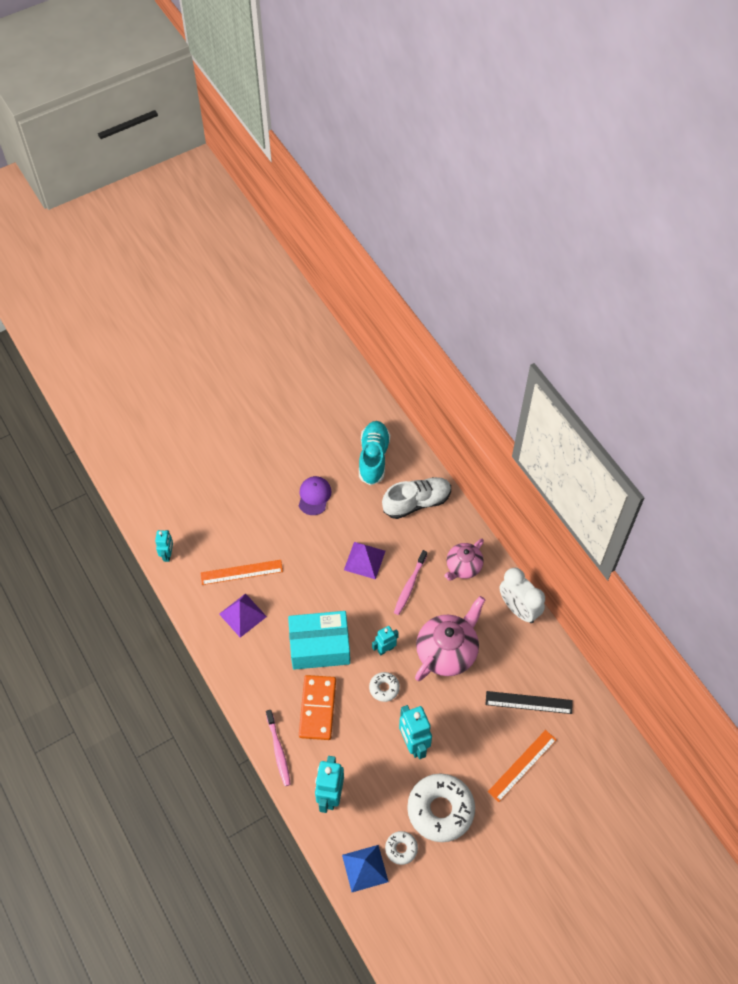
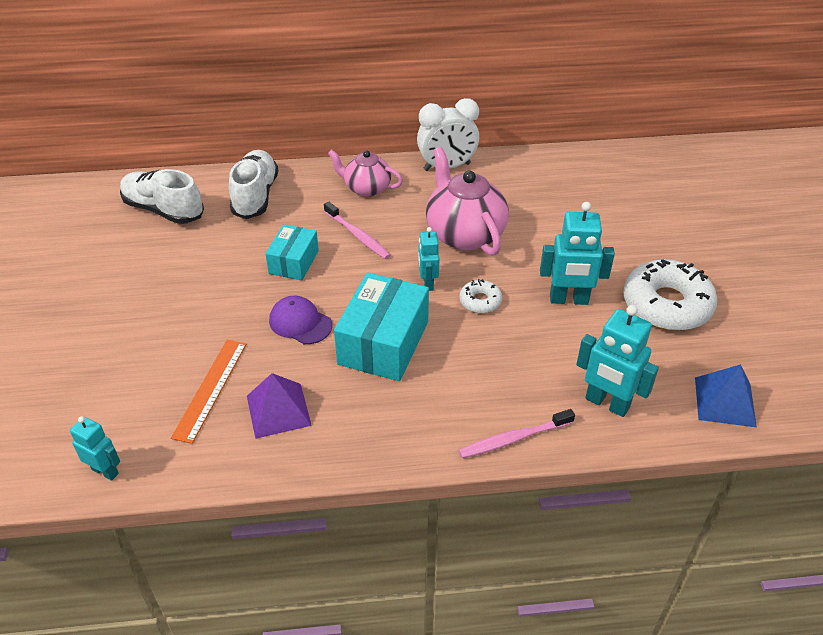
camera: 65 degrees left, 15 degrees down
(278, 750) = (514, 439): pink toothbrush -> pink toothbrush turned 150 degrees clockwise
(314, 496) = (164, 277): purple cap -> purple cap (300, 323)
(317, 708) = (473, 374): orange domino -> none
(364, 560) = (294, 262): purple pyramid -> turquoise box
(373, 458) = (163, 210): turquoise shoe -> white shoe
(401, 849) = (707, 357): white donut -> none
(463, 567) = (366, 188): pink teapot -> pink teapot turned 135 degrees clockwise
(522, 765) = (635, 223): orange ruler -> none
(528, 702) = (562, 195): black ruler -> none

